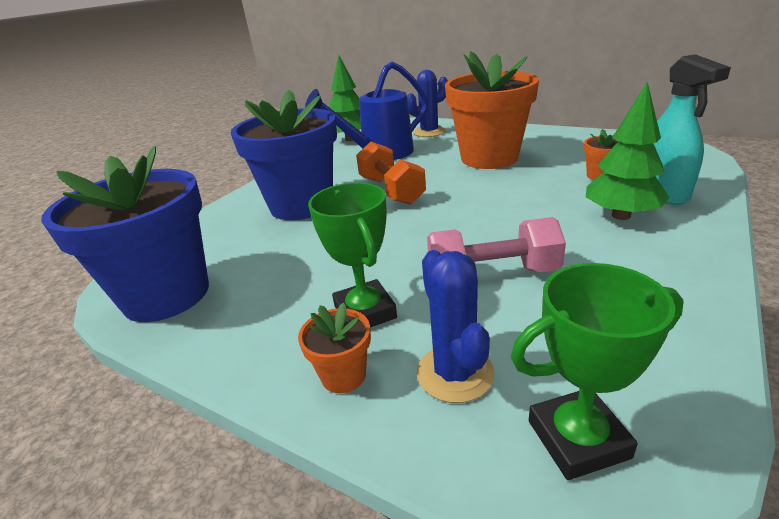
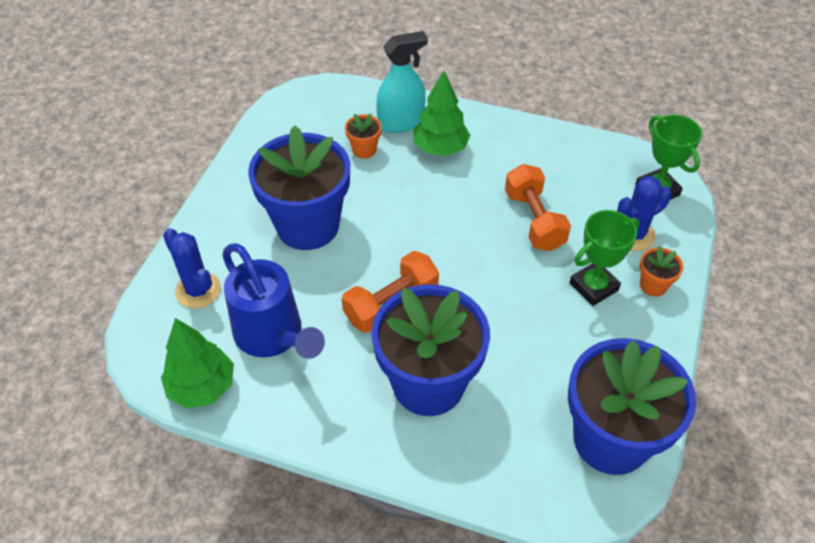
camera: 105 degrees left, 20 degrees up
(489, 158) = (308, 226): orange flower pot -> blue flower pot
(492, 274) = (534, 220): pink dumbbell -> orange dumbbell

